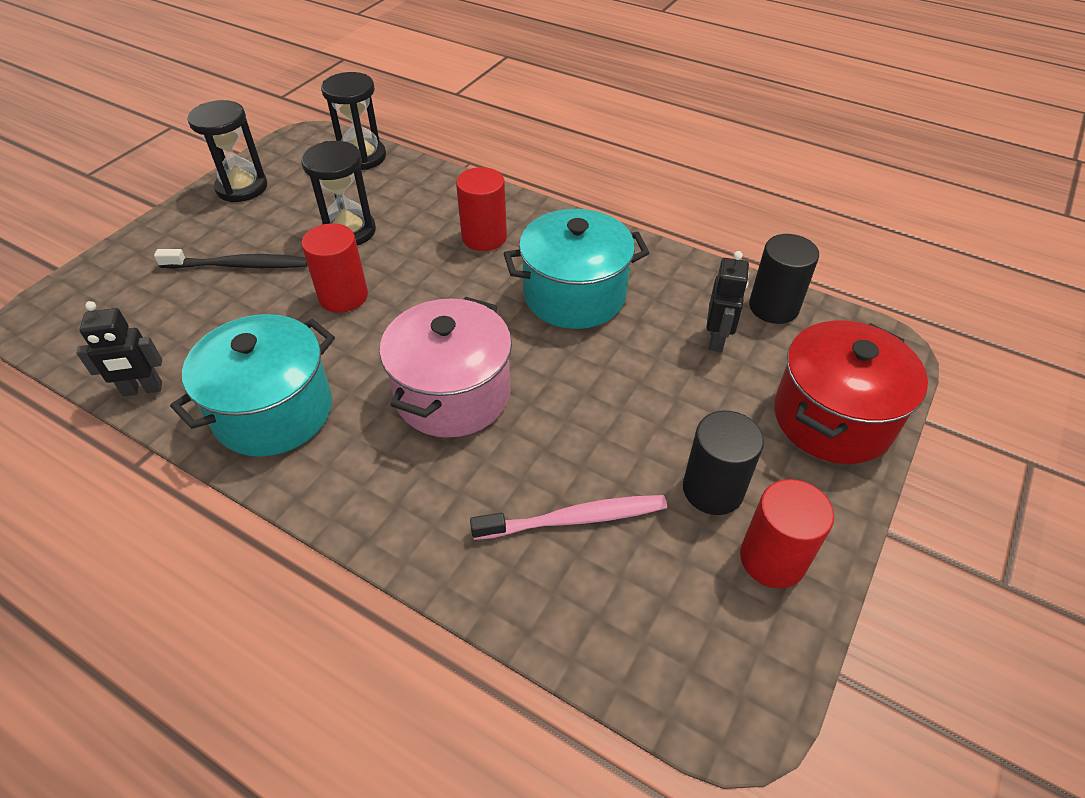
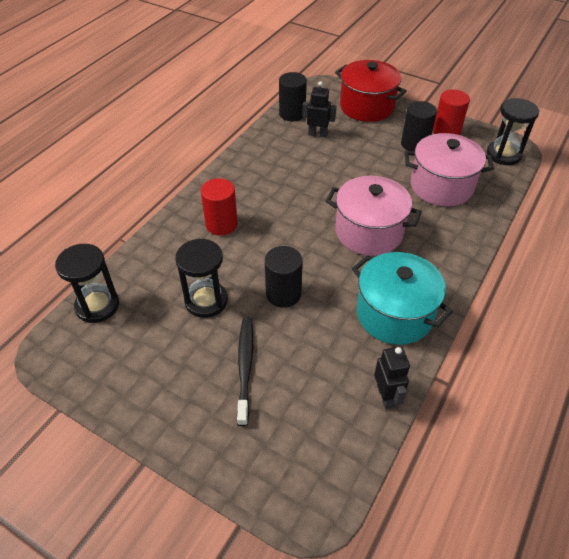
camera: 90 degrees left, 0 degrees up
(242, 187) = (128, 391): black hourglass -> black hourglass (503, 154)
(343, 296) = (283, 294): red cylinder -> black cylinder
(574, 295) = (282, 183): turquoise pot -> none
(574, 519) = (441, 186): pink toothbrush -> pink pot

